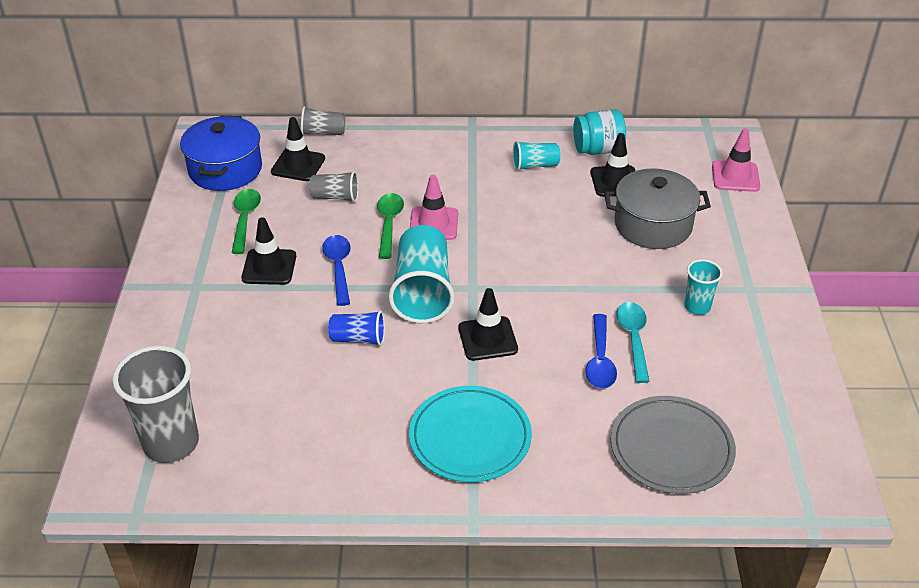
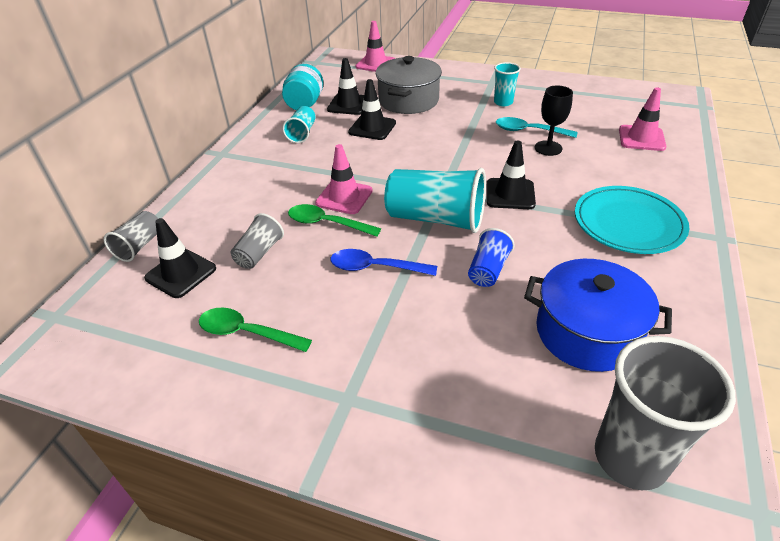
camera: 70 degrees left, 0 degrees up
(225, 169) = (134, 340): blue pot -> blue pot (587, 332)
(269, 267) = (347, 322): black traffic cone -> black traffic cone (372, 128)
(600, 360) = (548, 148): blue spoon -> black goblet
(671, 448) = (641, 138): grey plate -> pink traffic cone

